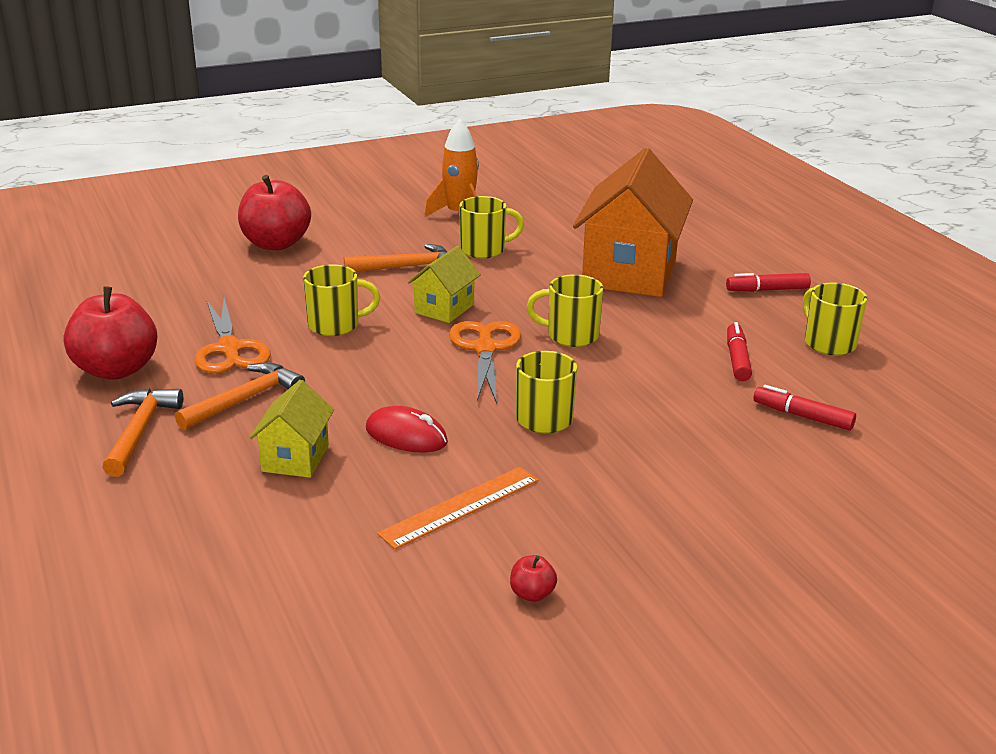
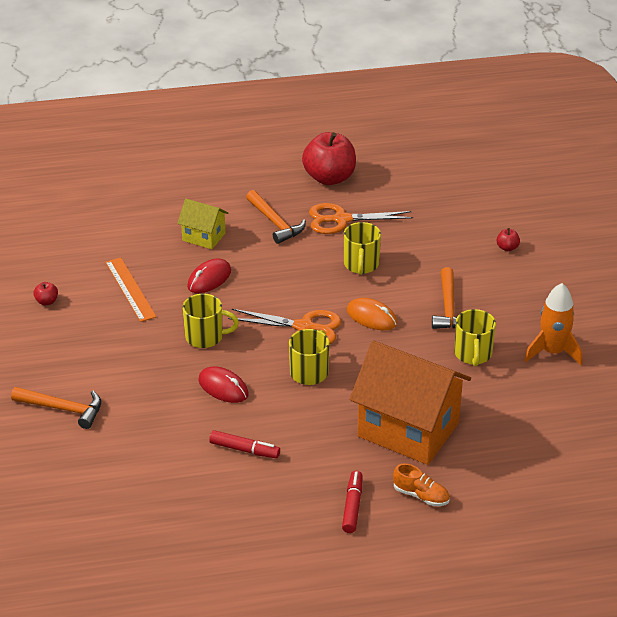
camera: 105 degrees right, 10 degrees up
(140, 431) = (255, 186): orange hammer -> orange hammer (63, 409)
(276, 244) = (507, 248): red apple -> red apple, size x0.41
(444, 308) = (371, 317): yellow house -> orange mouse
(638, 389) = (223, 387): none -> red mouse
(721, 259) = (421, 495): none -> orange shoe
(802, 416) = (156, 458): red marker -> none
(828, 343) = (250, 511): yellow mug -> none

